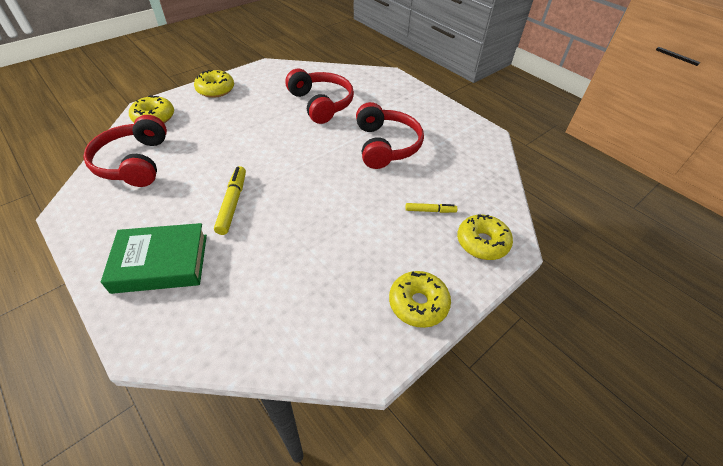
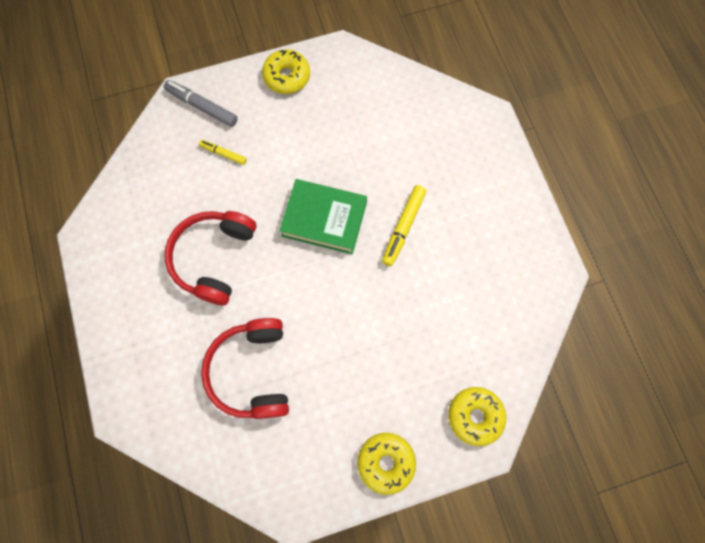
camera: 155 degrees left, 25 degrees up
(134, 162) = (498, 327): red headphones -> none
(161, 263) = (474, 180): green book -> green book (324, 219)
(482, 242) = (202, 107): yellow donut -> grey marker

